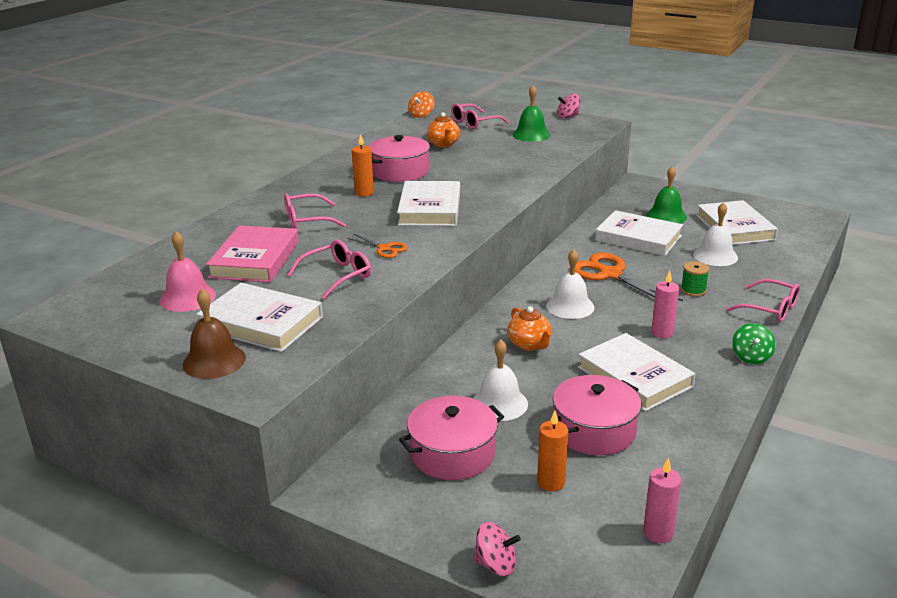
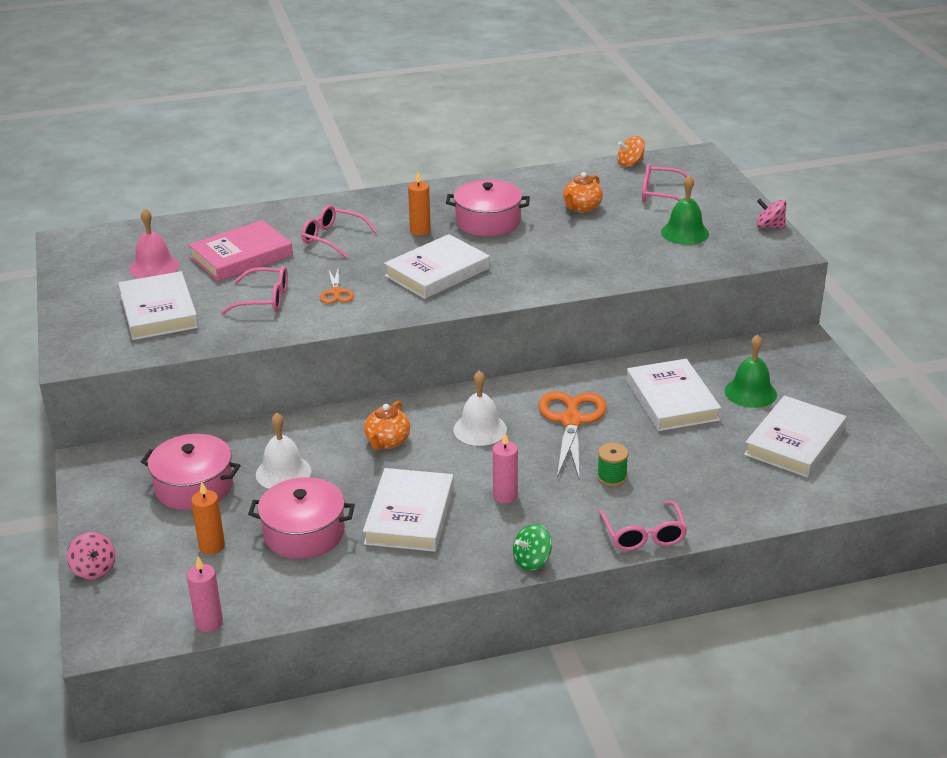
camera: 45 degrees right, 5 degrees up
(214, 361) = (90, 324): brown bell -> none
(715, 256) = (707, 458): white bell -> none

